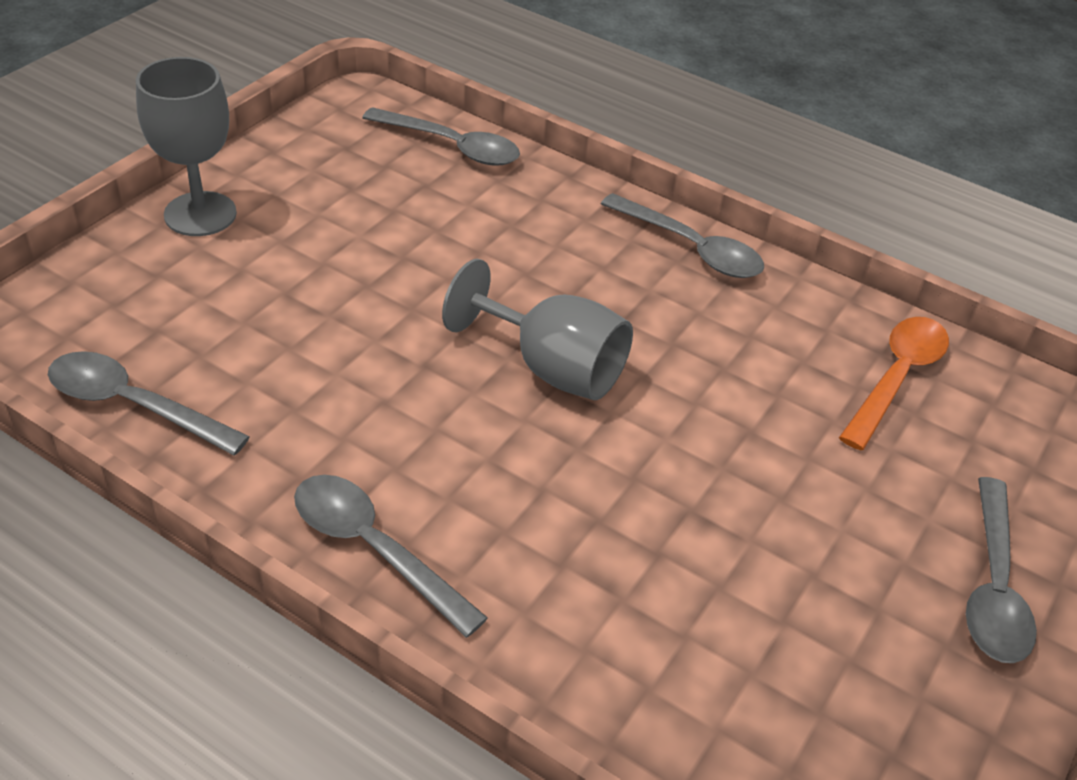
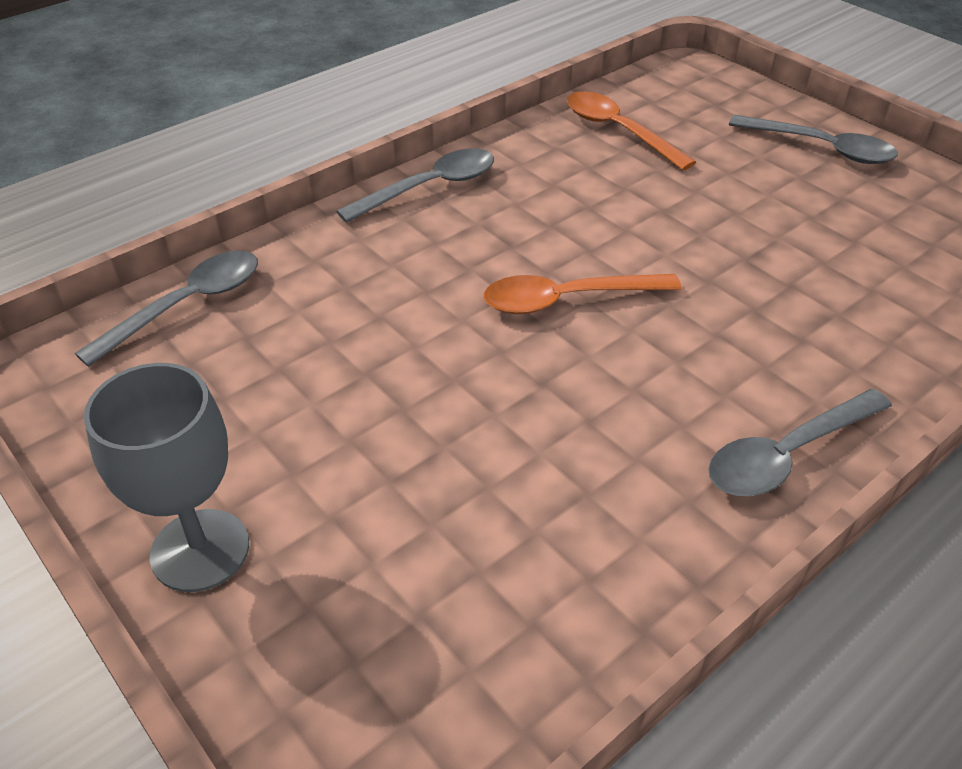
camera: 70 degrees left, 0 degrees up
(134, 405) = (555, 646): grey spoon -> none
(551, 368) = (567, 300): grey goblet -> orange spoon

